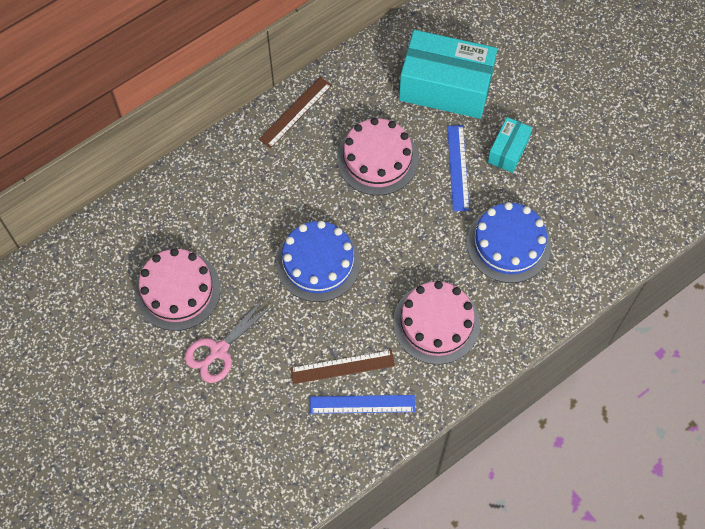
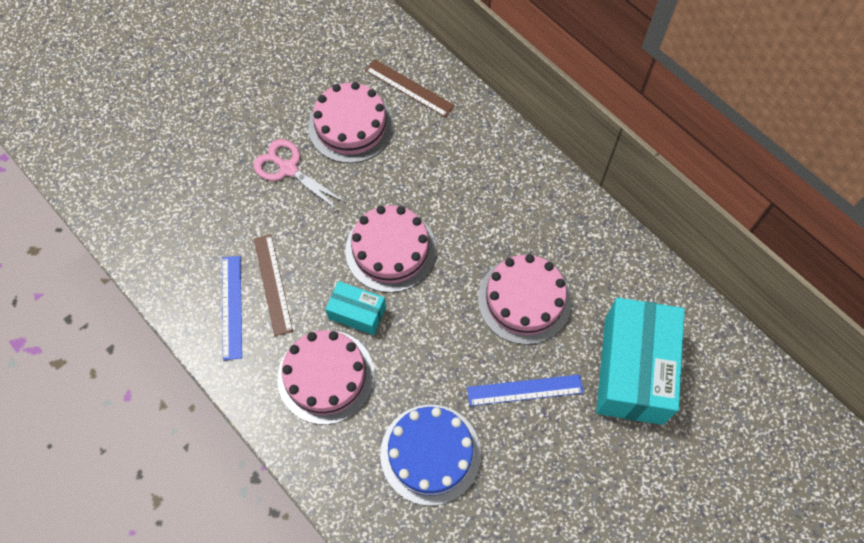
camera: 85 degrees right, 0 degrees up
(295, 112) = (571, 211): brown ruler -> brown ruler (409, 88)
(318, 262) = (391, 250): blue cake -> pink cake
(508, 150) = (556, 449): turquoise box -> turquoise box (357, 313)

